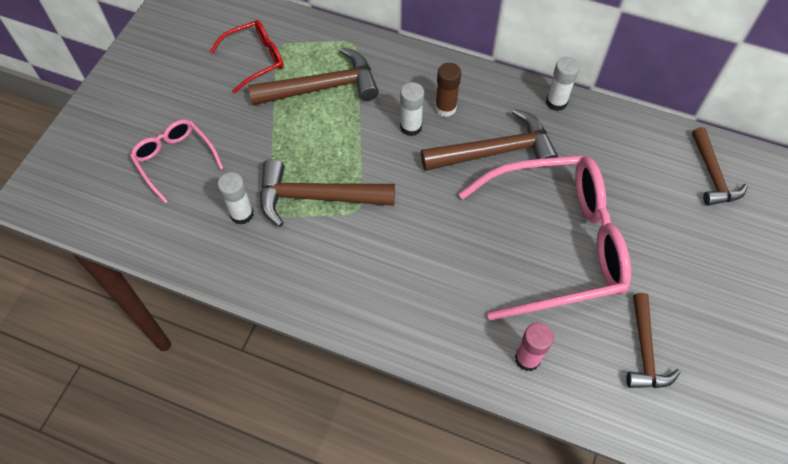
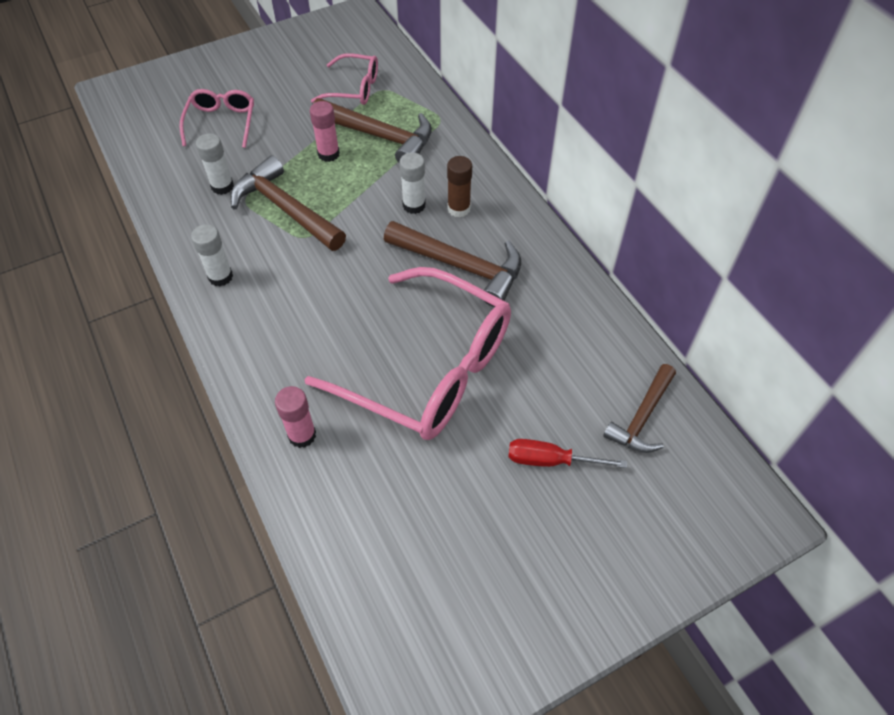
camera: 40 degrees right, 5 degrees down
(255, 59) = (354, 88): red glasses -> pink glasses
(298, 128) = (328, 154): none -> pink glue stick
(556, 102) = (561, 263): white glue stick -> white glue stick (220, 277)
(644, 350) = (404, 506): brown hammer -> none
(693, 246) = (550, 460): none -> red screwdriver

